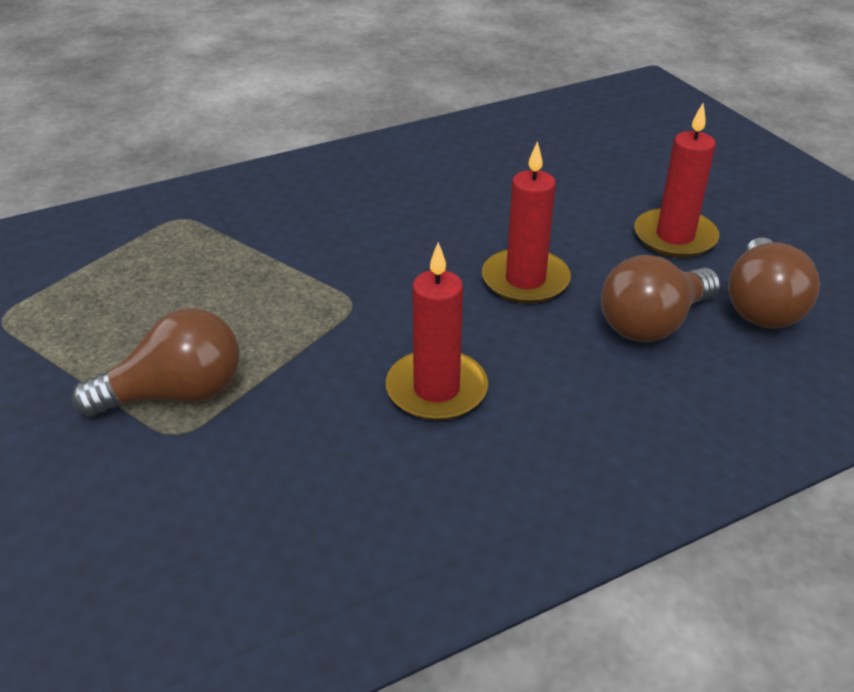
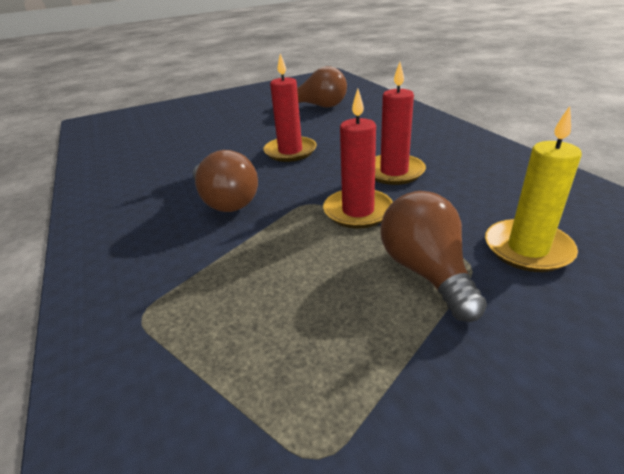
camera: 85 degrees left, 5 degrees down
(189, 495) = (527, 249): none -> yellow candle
(653, 324) = (332, 124): brown light bulb -> brown light bulb (226, 201)
(674, 237) = (258, 119): red candle -> red candle (358, 211)

